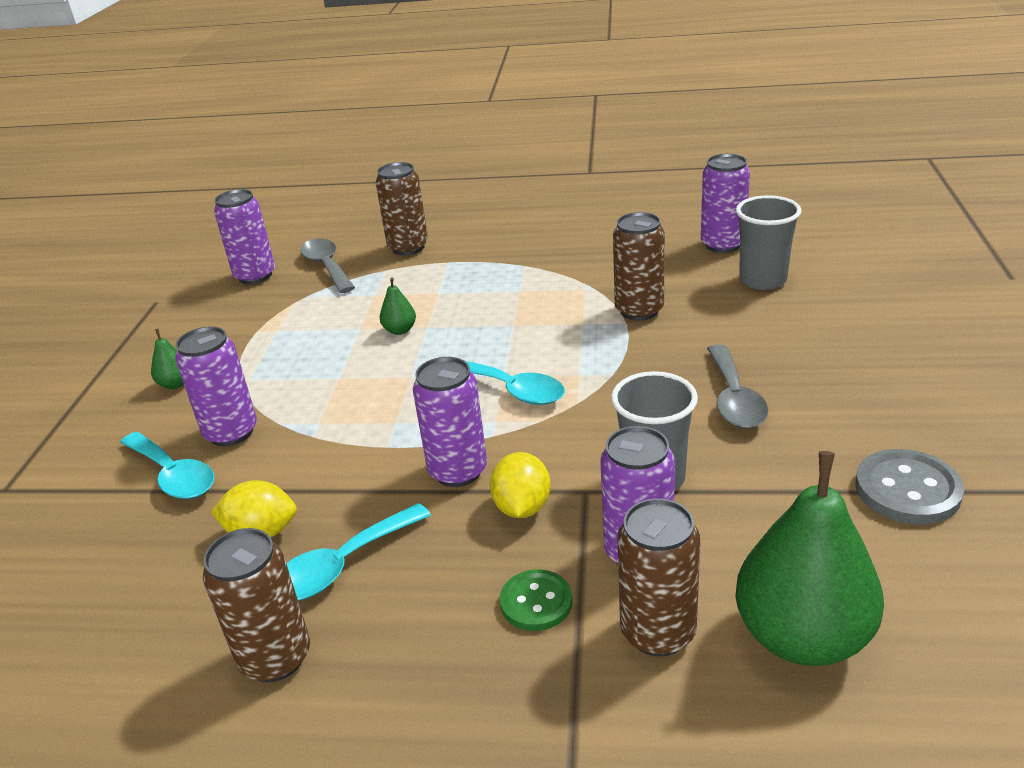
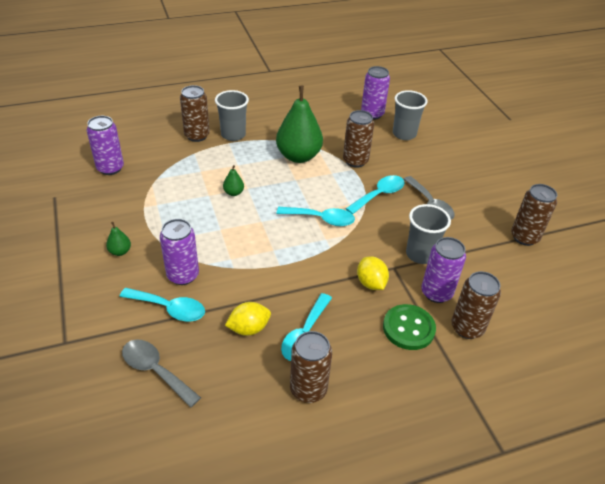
camera: 30 degrees left, 10 degrees up
(327, 266) = (154, 155): grey spoon -> grey spoon (155, 371)
(458, 471) = (326, 271): purple can -> none
(463, 252) = (233, 135): none -> grey cup
(536, 602) = (408, 328): green button -> green button, size x1.50
(644, 368) = (379, 195): none -> turquoise spoon
(802, 637) = (522, 314): green pear -> green pear (298, 156)
(907, 490) = (524, 237): grey button -> brown can

